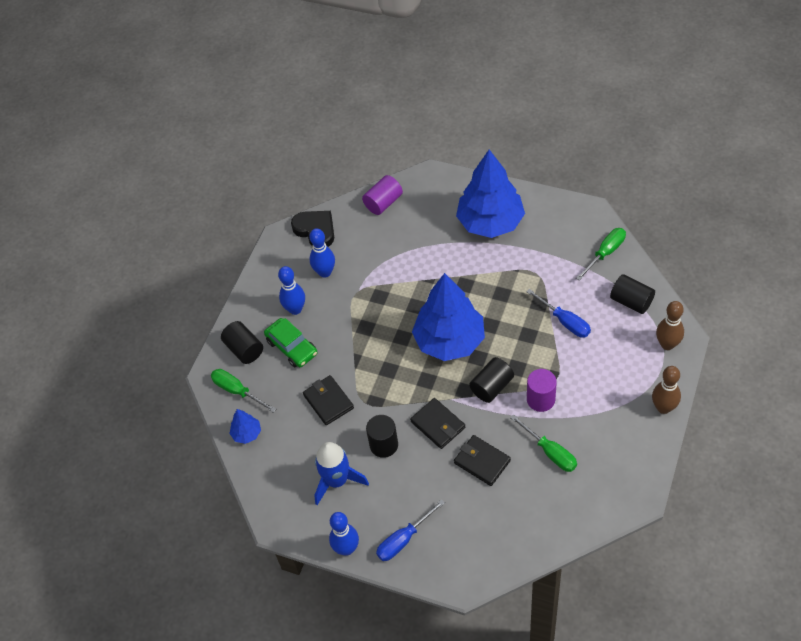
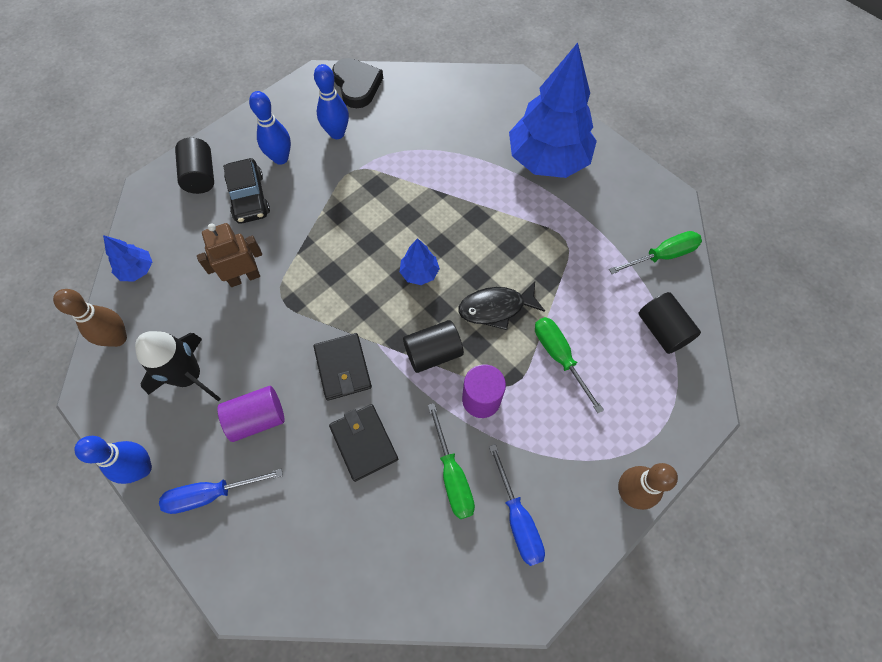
camera: 20 degrees right, 10 degrees up
(237, 391) = (162, 218): green screwdriver -> green screwdriver (559, 357)
(292, 347) = (249, 197): green car -> black car
(328, 401) = (244, 277): black wallet -> brown robot
(337, 481) = (189, 376): blue rocket -> black rocket
(383, 203) = (445, 88): purple cylinder -> purple cylinder (257, 418)
(384, 445) = (268, 360): black cylinder -> none
(449, 340) = (419, 273): blue tree -> blue tree, size x0.43
(515, 339) = (496, 308): none -> black fish
(565, 321) = (566, 316): blue screwdriver -> blue screwdriver (518, 519)
(667, 344) = (679, 408): brown bowling pin -> brown bowling pin (118, 338)

